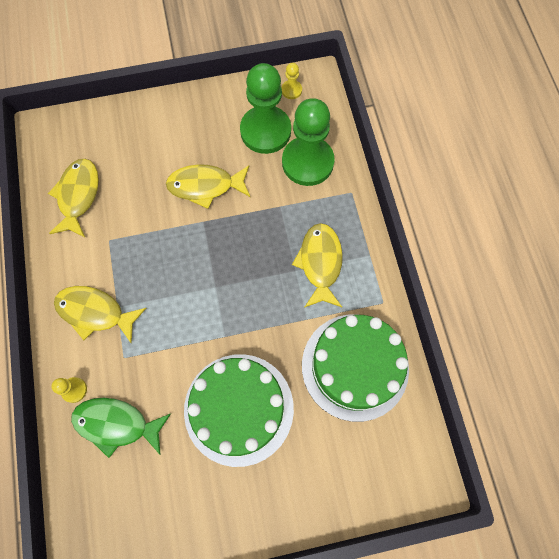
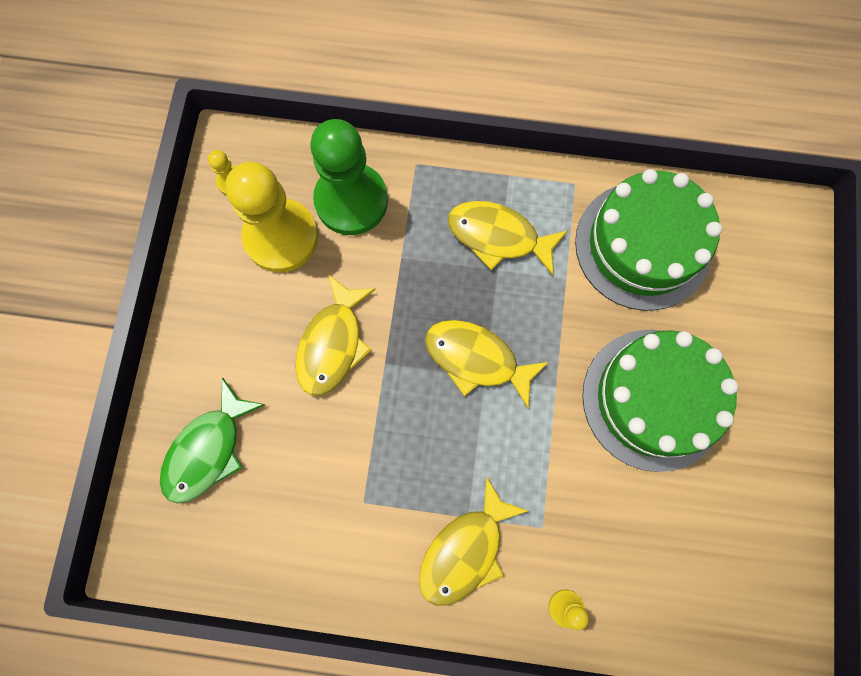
camera: 70 degrees left, 5 degrees up
(78, 196) = (275, 529): yellow fish -> yellow fish (477, 359)
(117, 424) = (628, 561): green fish -> green fish (208, 450)
(265, 131) = (281, 237): green pawn -> yellow pawn

